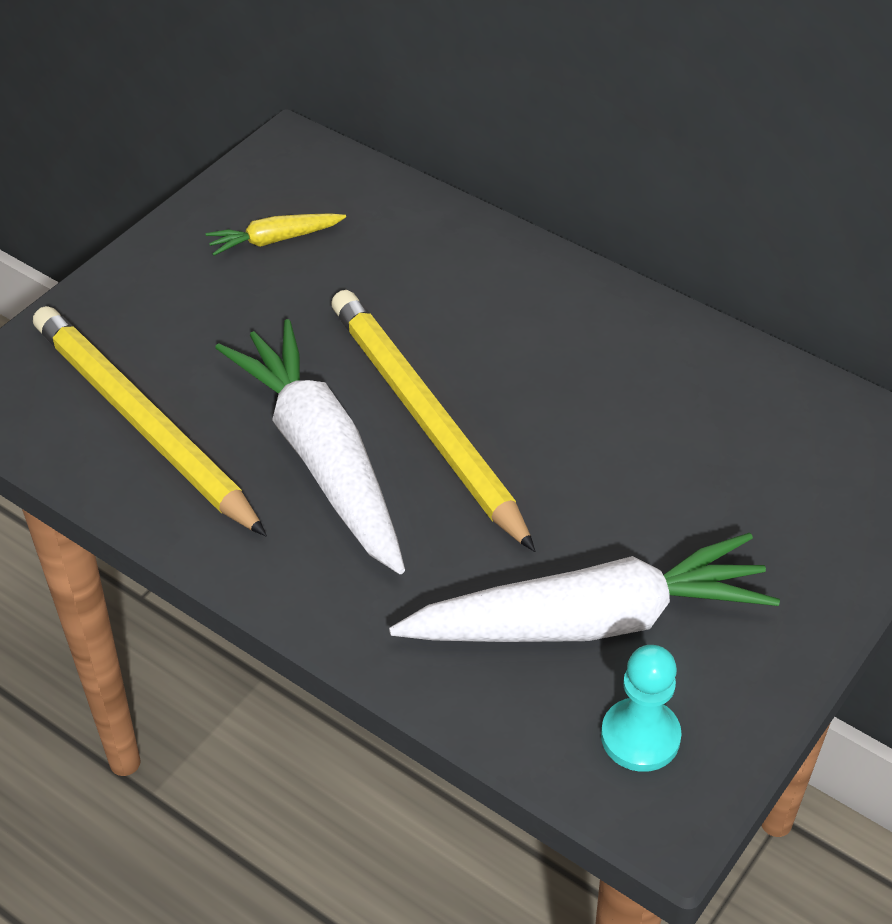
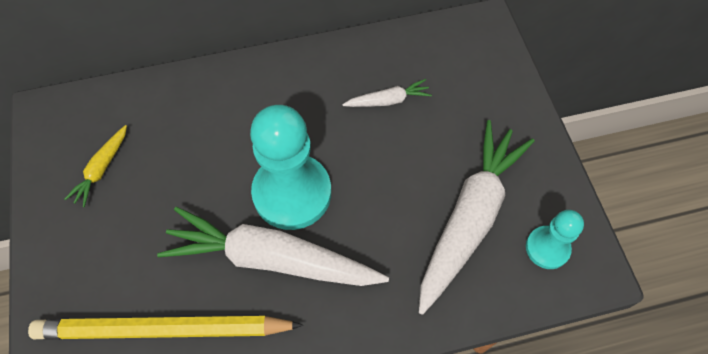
camera: 50 degrees left, 15 degrees up
(426, 420) = (292, 193): yellow pencil -> turquoise pawn
(667, 426) = (388, 100): none -> white carrot

